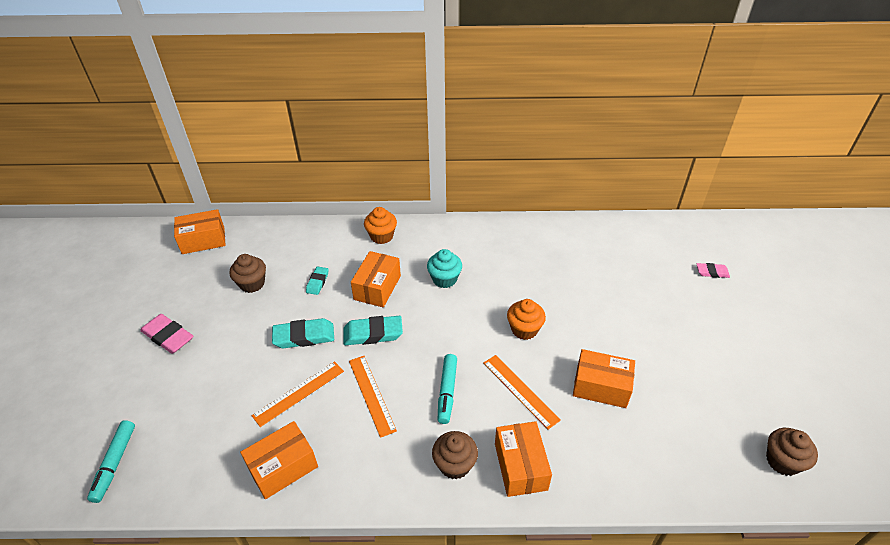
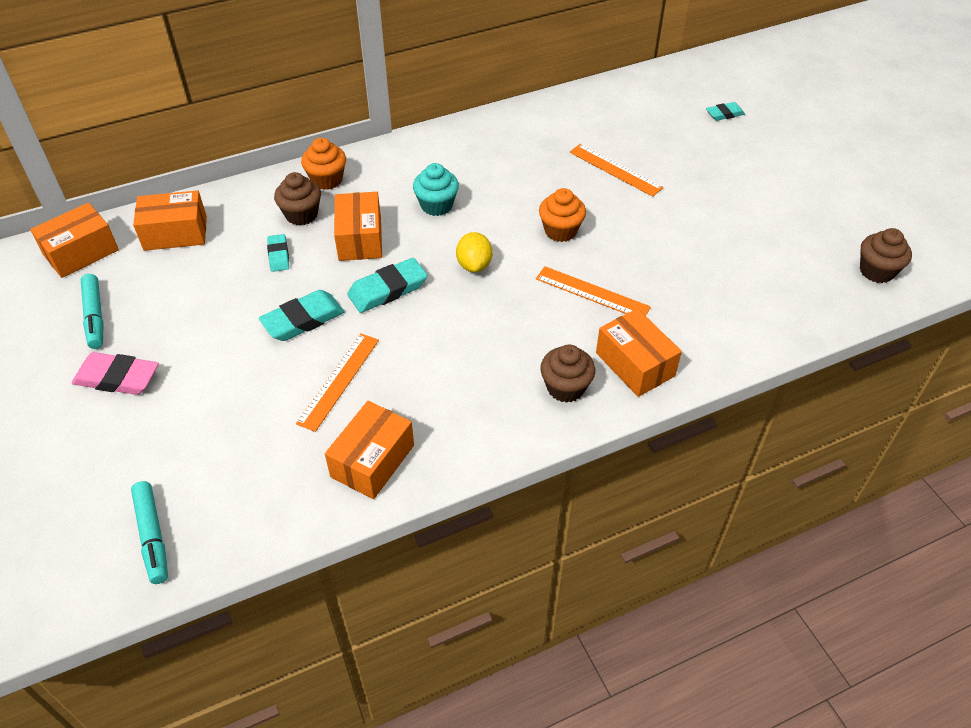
camera: 25 degrees left, 5 degrees up
(252, 284) = (190, 283): brown cupcake -> brown cupcake (301, 215)
(371, 394) = (428, 353): orange ruler -> orange ruler (615, 170)
(444, 335) = (474, 265): none -> yellow lemon
(447, 392) = (513, 321): turquoise marker -> turquoise marker (95, 316)
(601, 387) = (673, 261): orange box -> orange box (175, 233)
(712, 272) = (724, 114): pink eraser -> turquoise eraser

